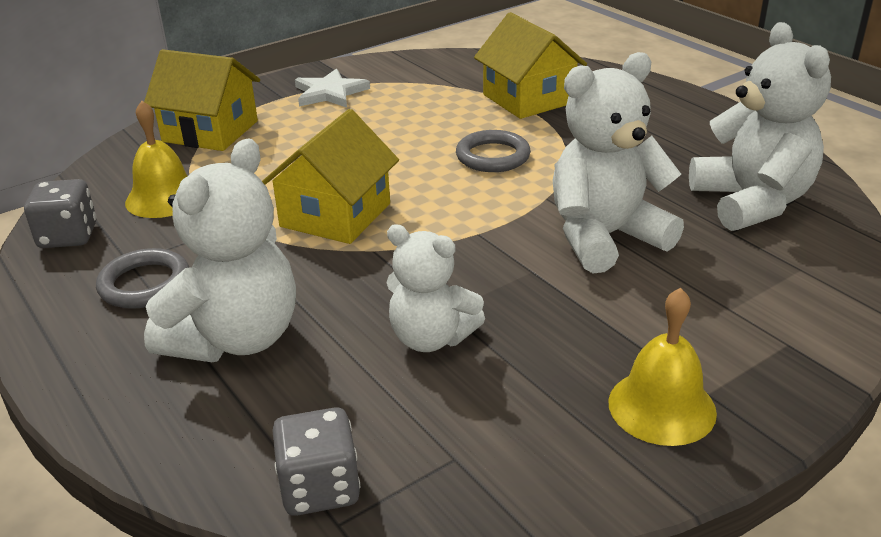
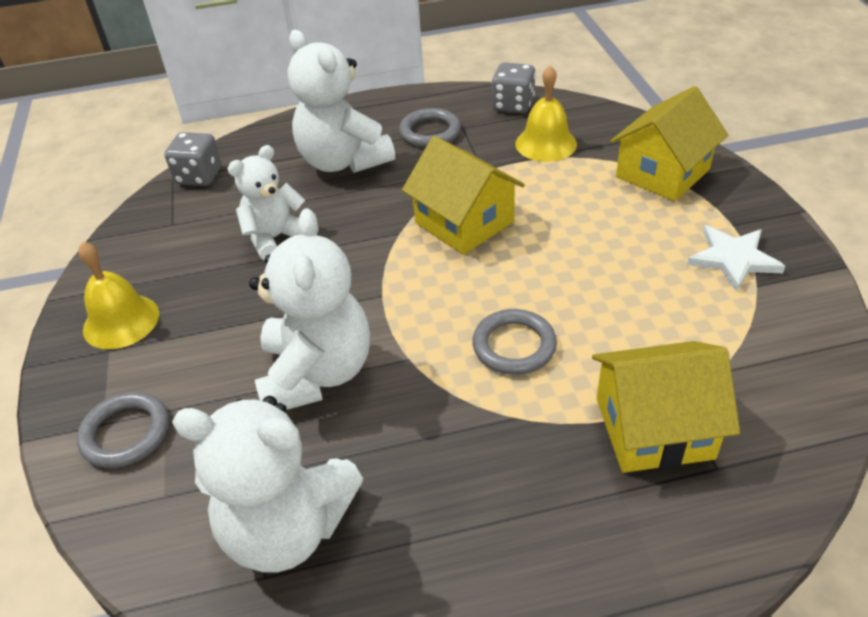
camera: 115 degrees right, 10 degrees up
(779, 321) = (126, 433): none -> grey ring

